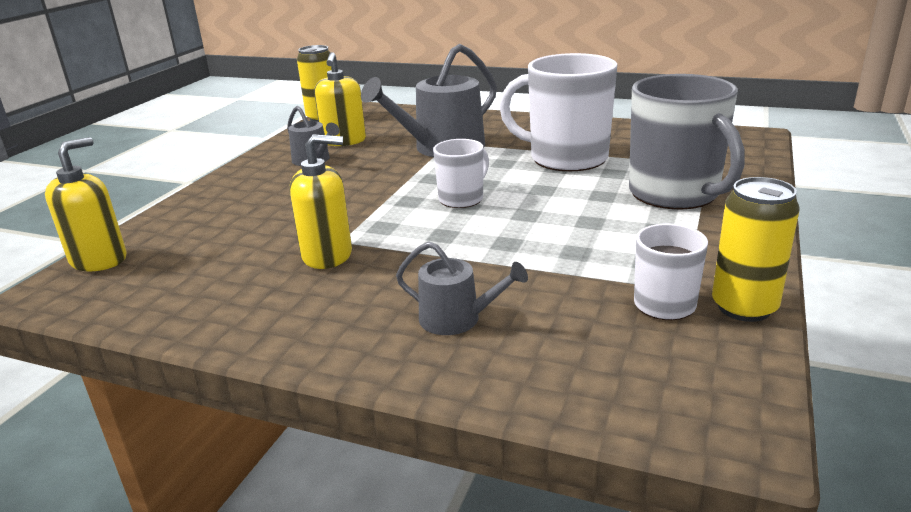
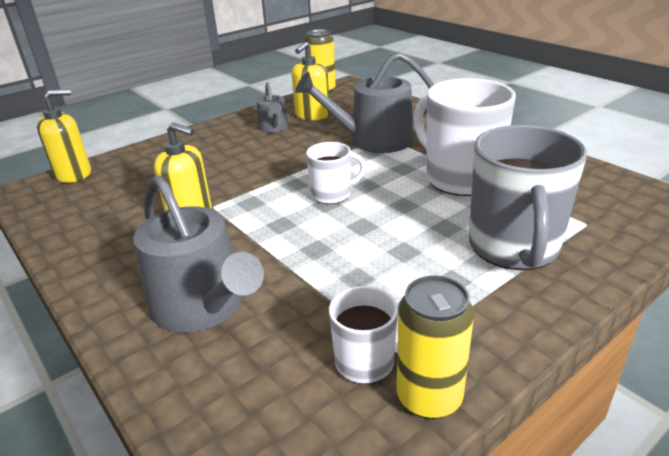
camera: 30 degrees right, 5 degrees up
(457, 319) = (203, 306): grey watering can -> grey watering can, size x1.86

